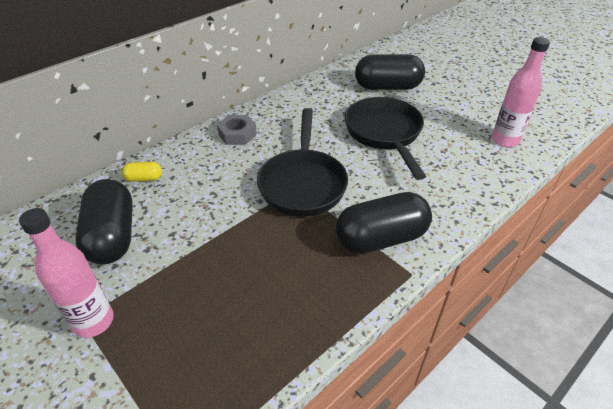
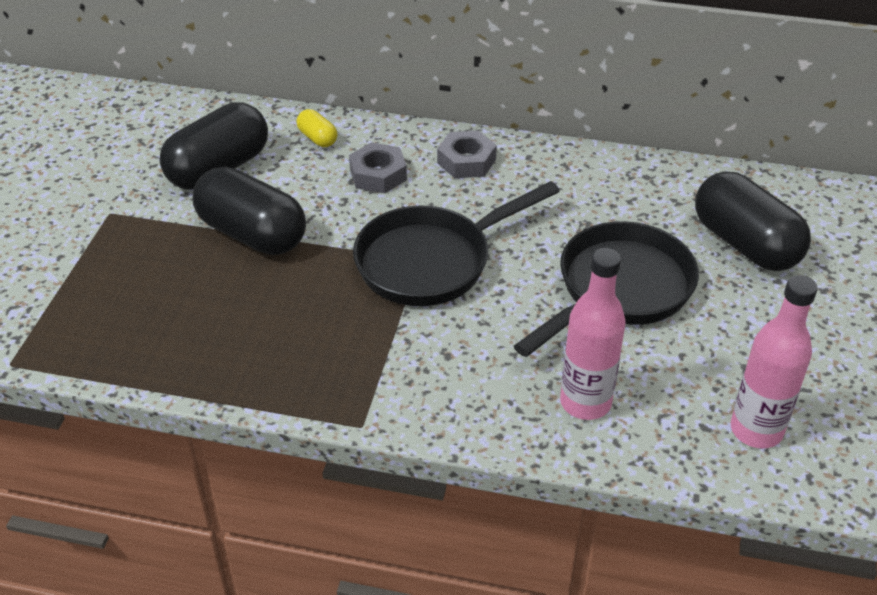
camera: 55 degrees right, 0 degrees up
(94, 321) = (112, 222): pink bottle -> pink bottle (585, 402)
(208, 170) = (378, 175): none -> grey nut
(381, 238) = (398, 374): black capsule -> black capsule (252, 234)

